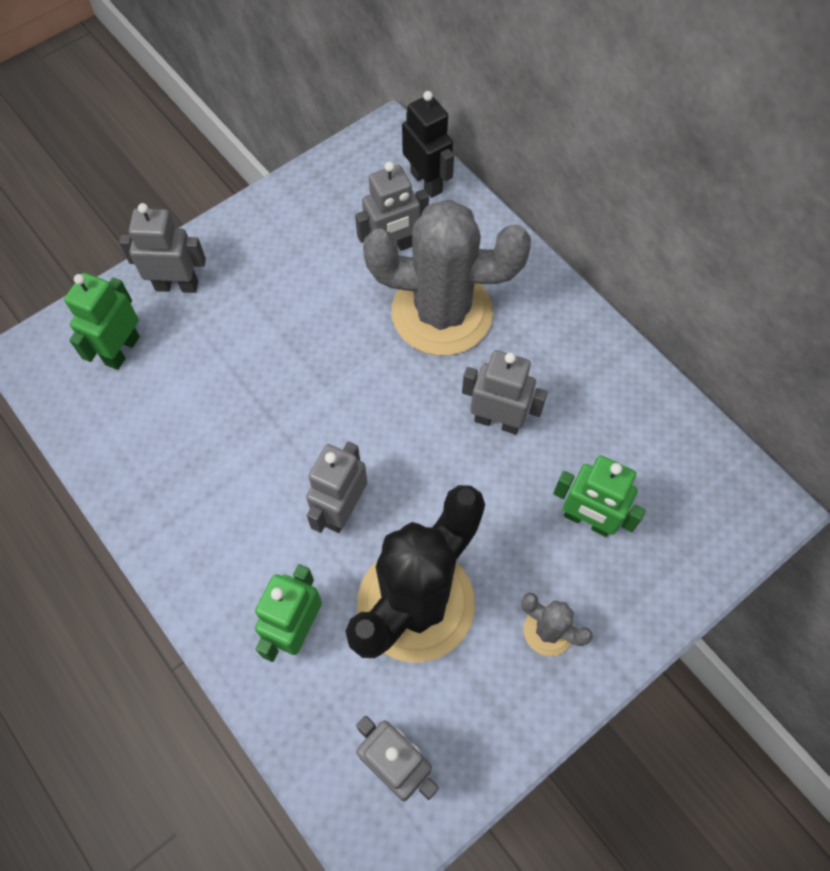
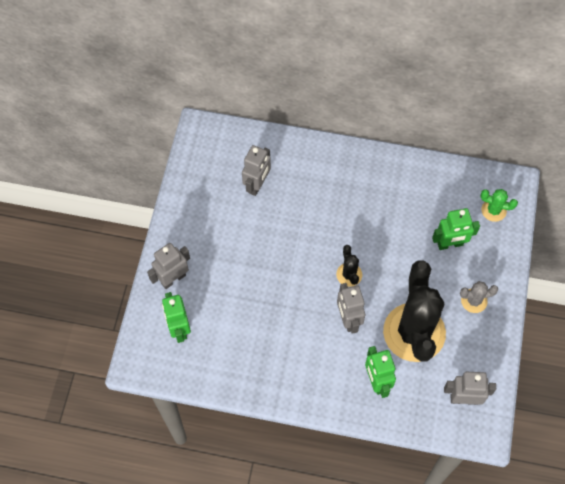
camera: 40 degrees left, 0 degrees up
(401, 450) = (349, 274): none -> black cactus
(426, 182) = (242, 140): black robot -> none
(442, 313) = (308, 199): grey cactus -> none
(497, 421) = (377, 230): grey robot -> none
(701, 522) = (493, 210): none -> green cactus

